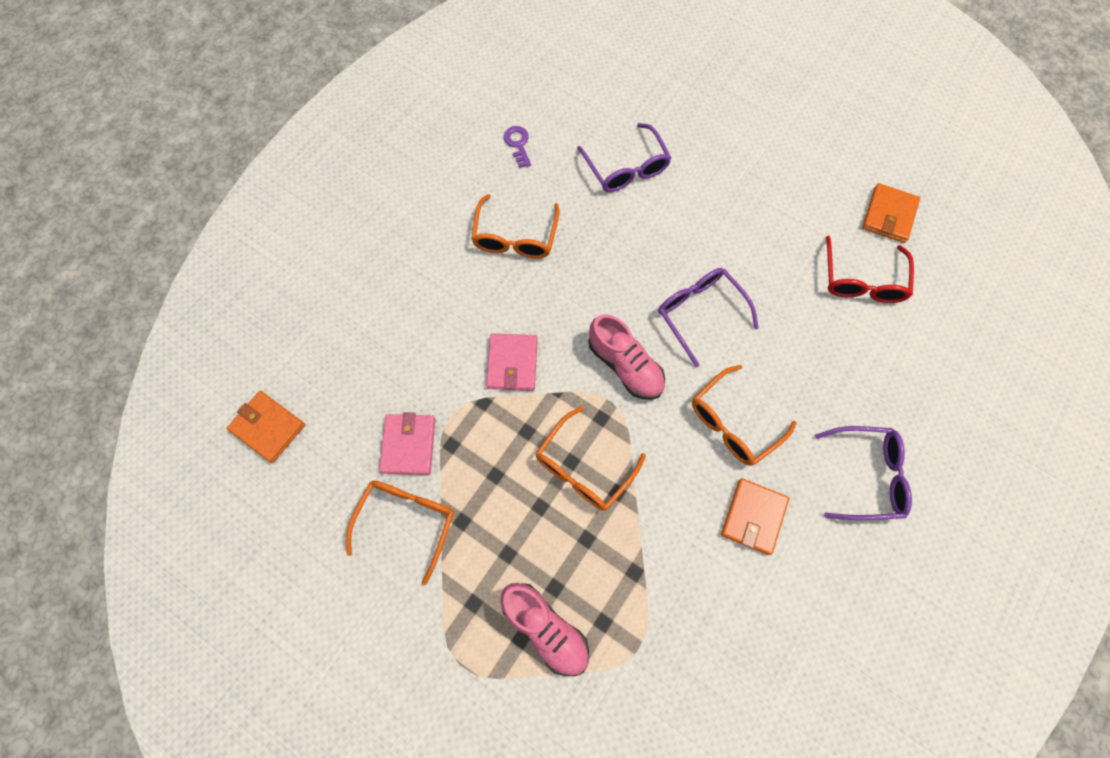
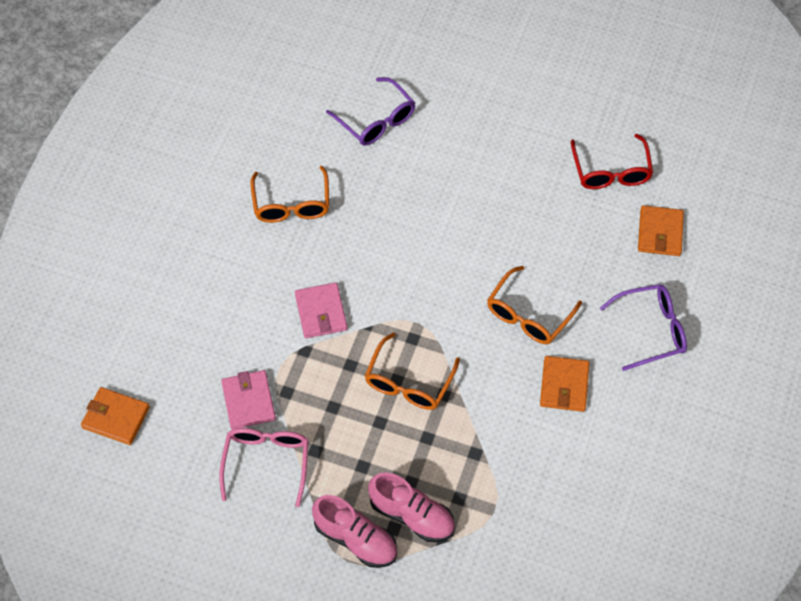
camera: 15 degrees left, 10 degrees down
(406, 522) = (266, 463): orange glasses -> pink glasses
(518, 144) = (269, 121): purple key -> none
(625, 365) = (422, 290): pink shoe -> pink shoe (355, 539)
(700, 314) = (476, 231): purple glasses -> none
(888, 215) = (621, 110): orange wallet -> orange wallet (660, 233)

